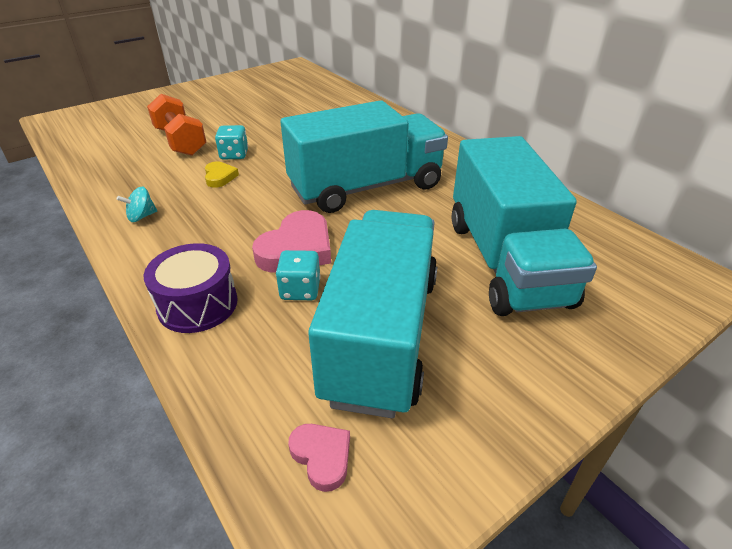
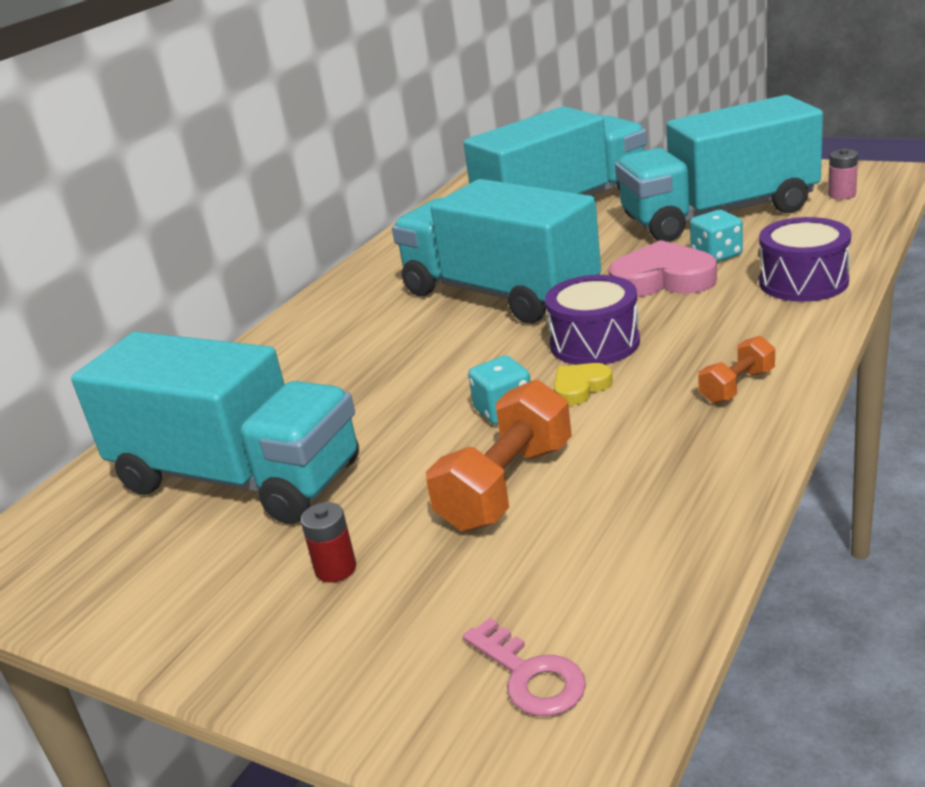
camera: 110 degrees left, 10 degrees down
(90, 122) = (530, 676): none -> pink key
(141, 216) = (737, 386): turquoise spinning top -> orange dumbbell
(193, 107) = (335, 569): none -> red battery
(255, 195) = (594, 343): none -> purple drum
(280, 100) = (237, 477): none -> turquoise truck
(322, 456) = (842, 195): pink heart -> pink battery

